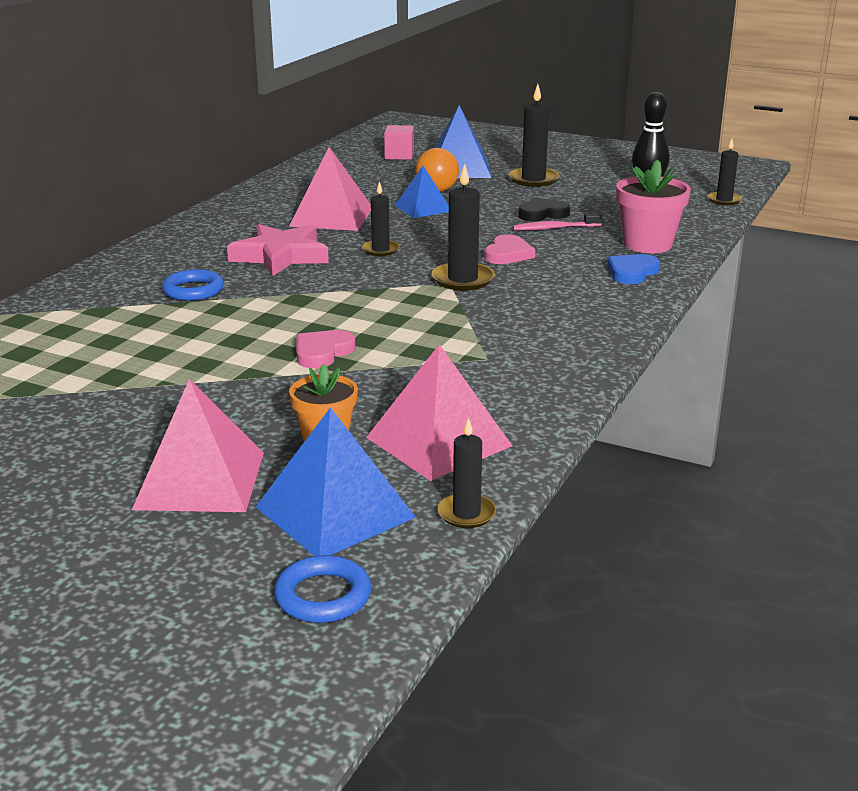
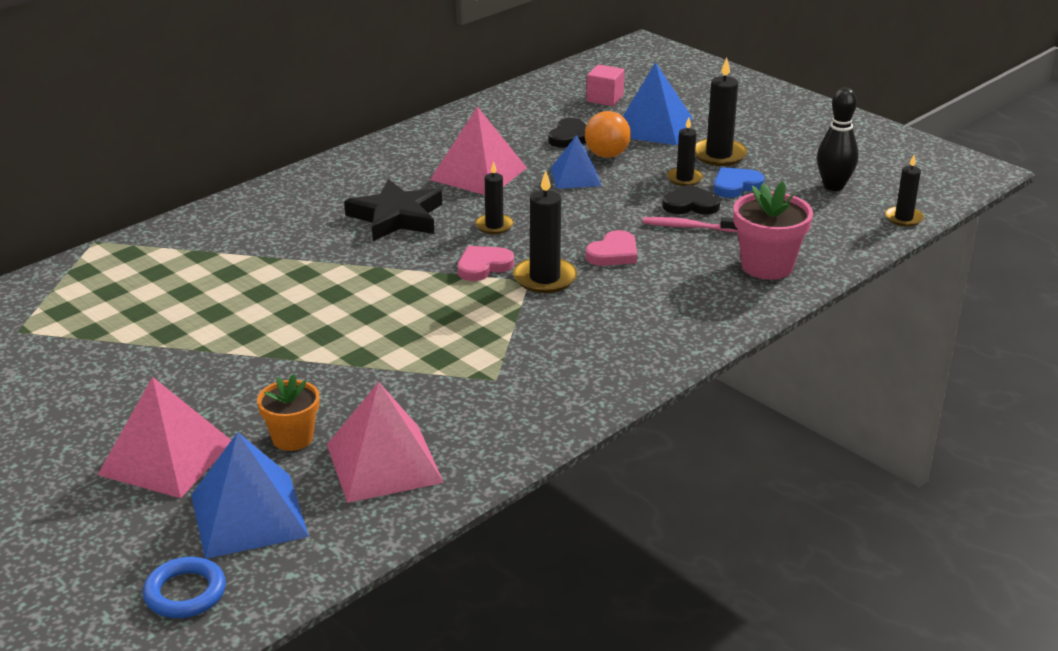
camera: 20 degrees right, 5 degrees up
(193, 290) = (292, 245): blue ring -> none
(280, 256) = (396, 217): pink star -> black star
(322, 352) = (355, 342): pink heart -> pink heart (483, 266)
(392, 183) = (570, 137): none -> black heart
(466, 513) = (352, 543): black candle -> black candle (684, 179)
(632, 272) = (719, 300): blue heart -> blue heart (736, 186)

